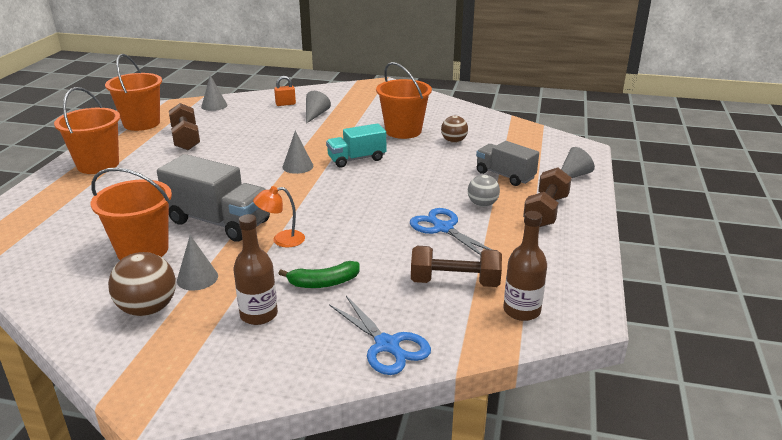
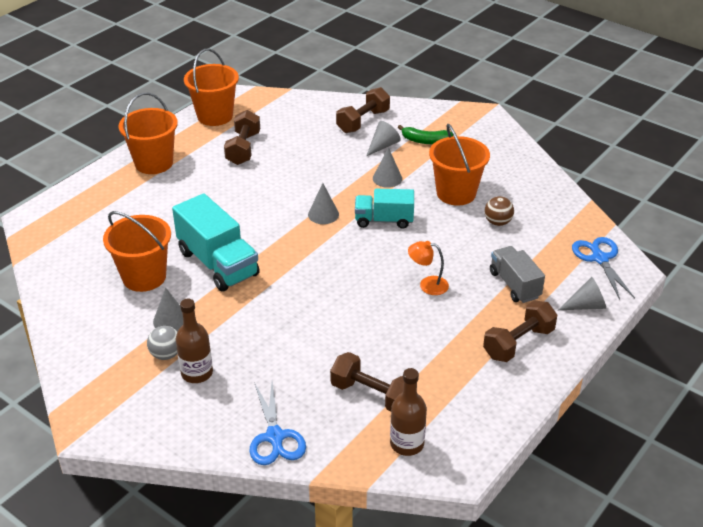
camera: 25 degrees right, 10 degrees up
(148, 309) = (120, 339): brown ball -> none
(214, 106) = (293, 107): grey cone -> grey cone (387, 178)
(218, 222) = (218, 263): grey truck -> turquoise truck
(282, 240) = (258, 301): orange lamp -> orange lamp (427, 285)
(285, 104) = (363, 121): orange padlock -> brown dumbbell
(323, 283) = (264, 358): green banana -> green banana (425, 141)
(443, 228) = (405, 332): blue scissors -> blue scissors (599, 258)
(482, 204) = (463, 315): grey ball -> grey ball (166, 354)

